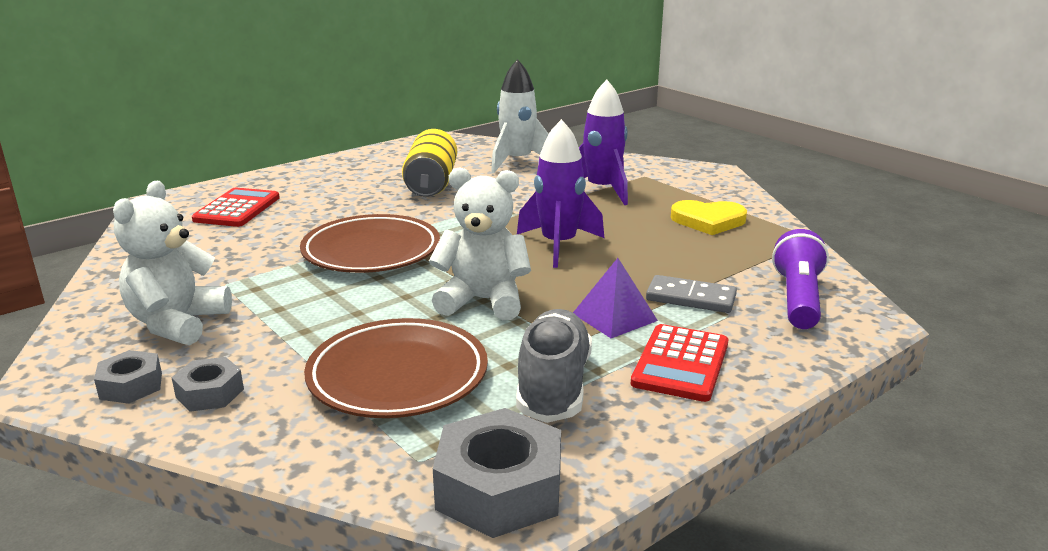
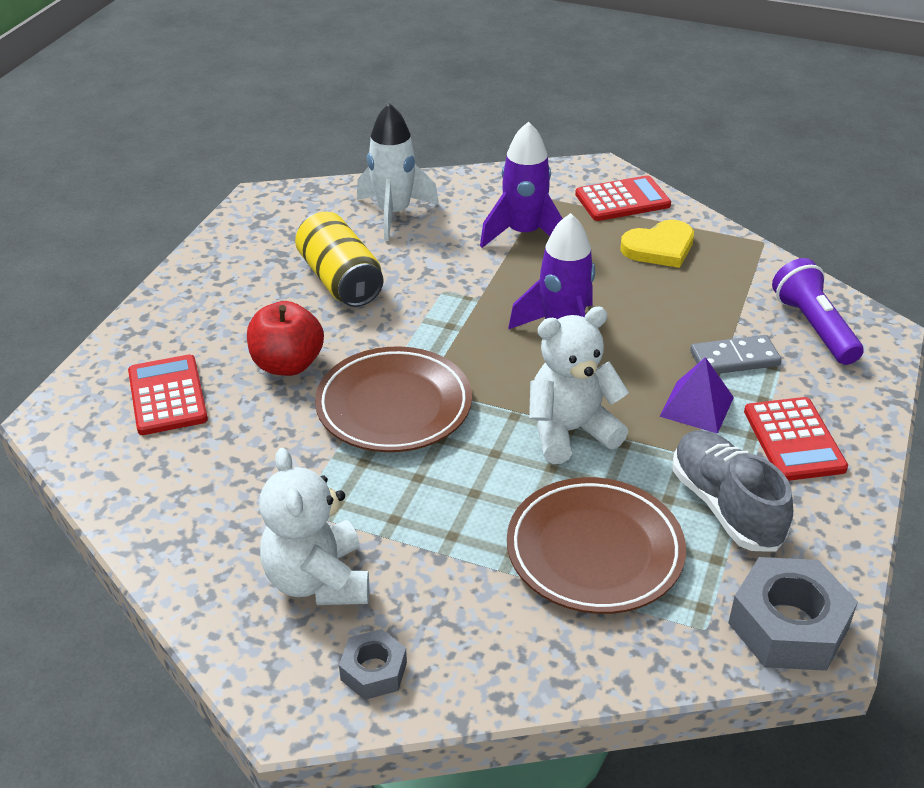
camera: 30 degrees left, 15 degrees up
(210, 393) = (457, 644): grey nut -> none
(333, 213) = (287, 364): none -> red apple
(711, 190) = (622, 200): none -> red calculator

